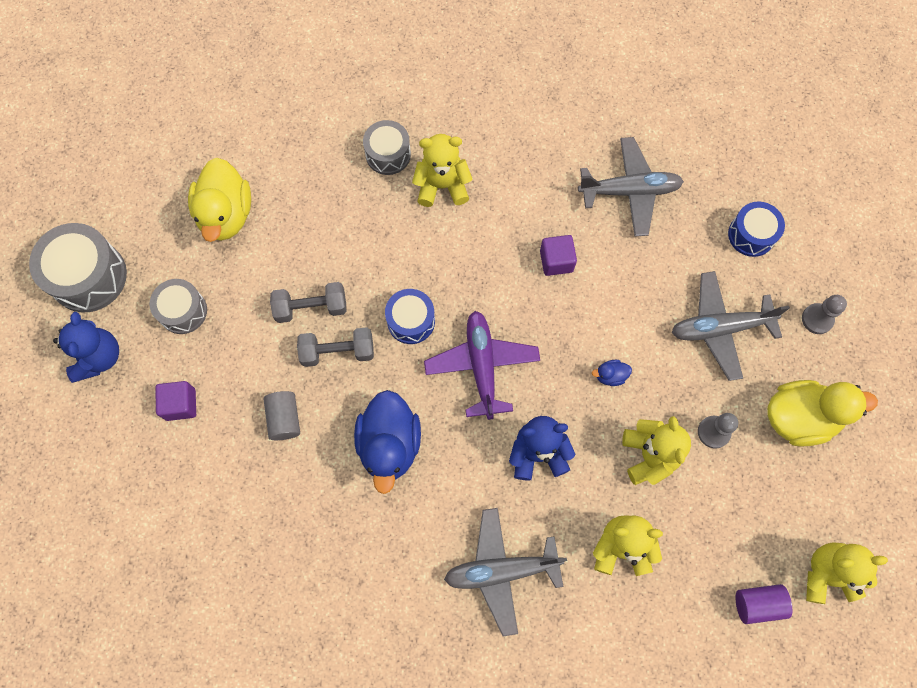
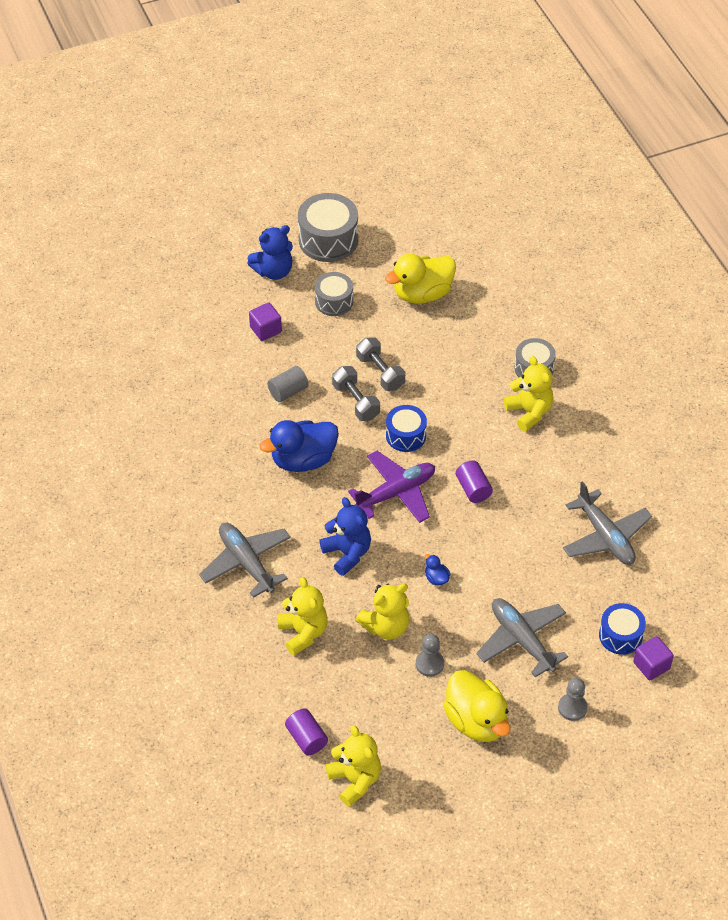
camera: 65 degrees right, 20 degrees down
(513, 286) = (473, 489): none -> purple cylinder
(556, 261) = (511, 509): purple cube -> purple cube (651, 665)

